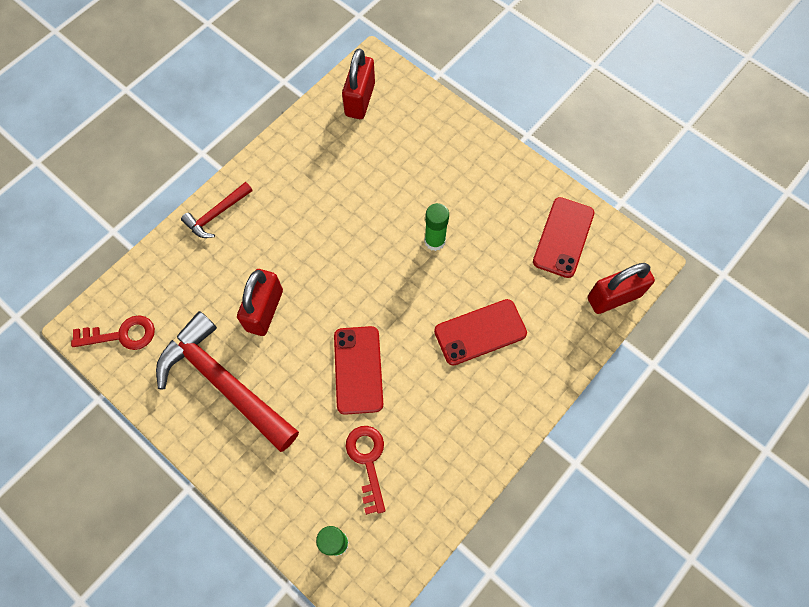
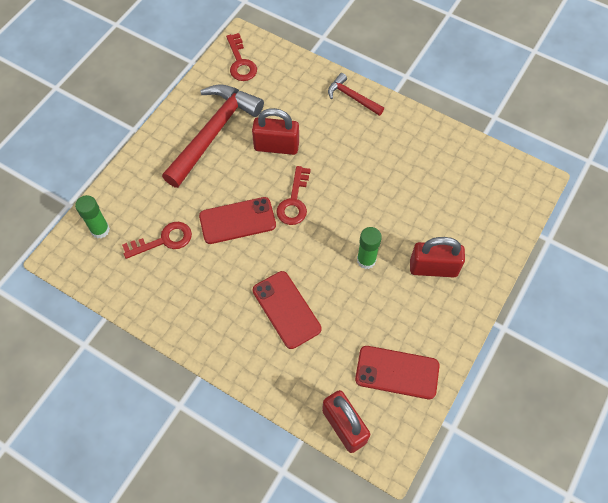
camera: 80 degrees right, 5 degrees down
(346, 302) = (294, 201): none -> red key
(360, 100) = (494, 177): red padlock -> red padlock (433, 268)

